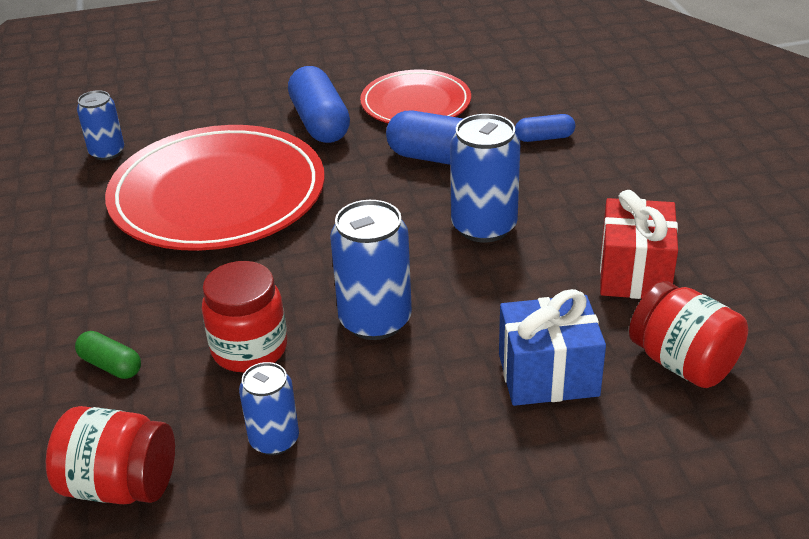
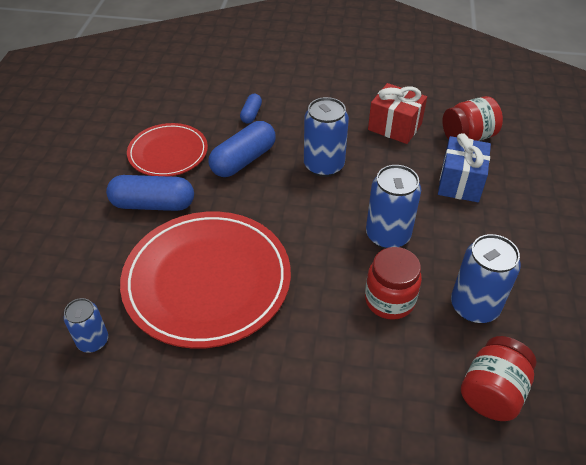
camera: 70 degrees left, 10 degrees up
(111, 365) = (375, 380): green capsule -> none
(274, 440) = (474, 306): blue can -> blue can, size x1.63

